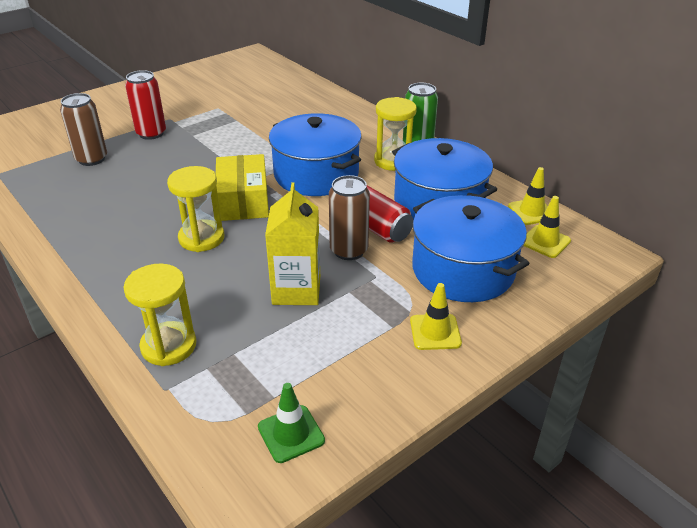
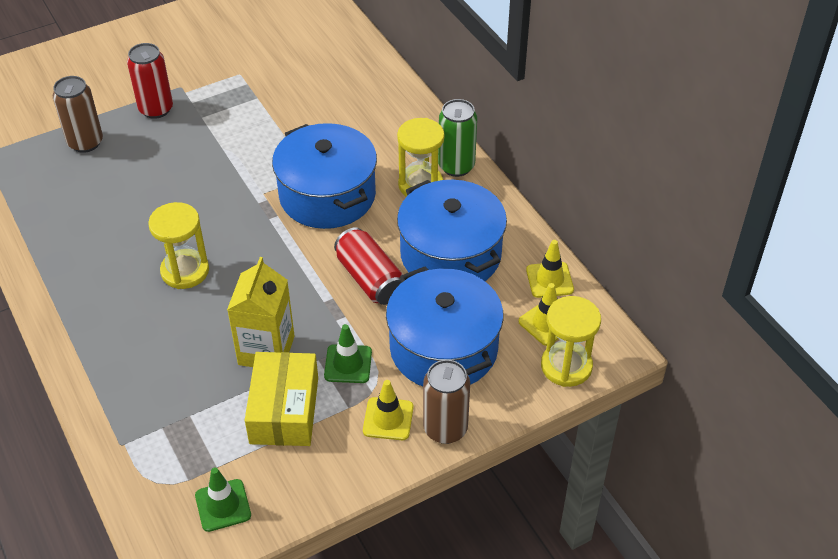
camera: 10 degrees right, 10 degrees up
(168, 346) = (131, 398): yellow hourglass -> yellow hourglass (566, 366)
(243, 200) = (239, 224): yellow box -> yellow box (284, 410)
(348, 250) = (333, 307): brown can -> brown can (445, 429)
(379, 292) = (348, 364): none -> green traffic cone

